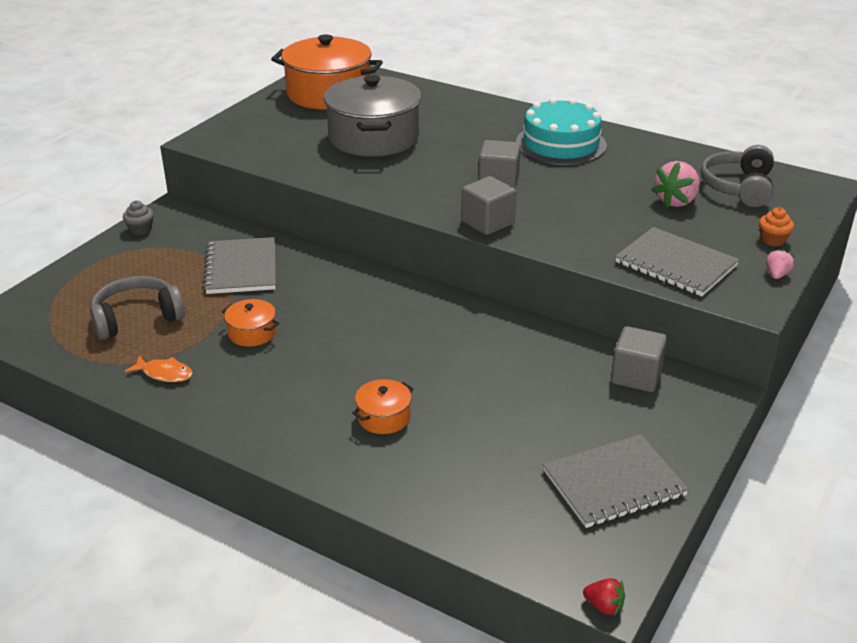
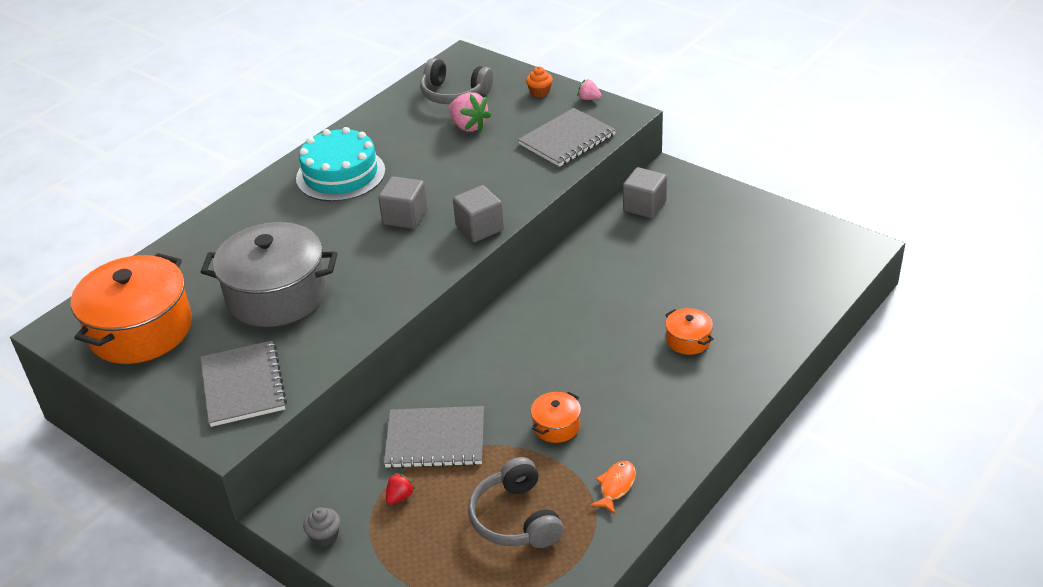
camera: 80 degrees left, 5 degrees up
(604, 606) = (877, 248): red strawberry -> red strawberry (400, 496)
(614, 483) = (764, 231): grey notebook -> grey notebook (243, 385)

